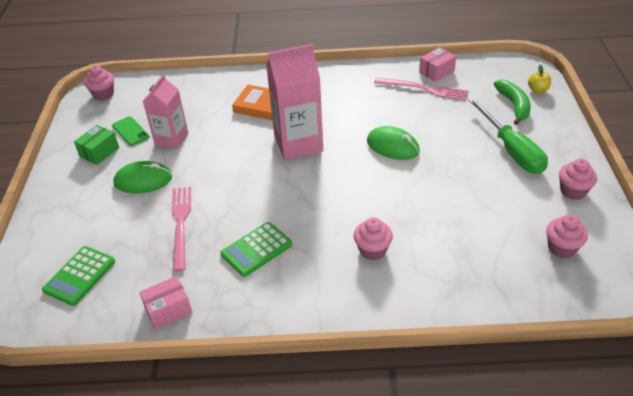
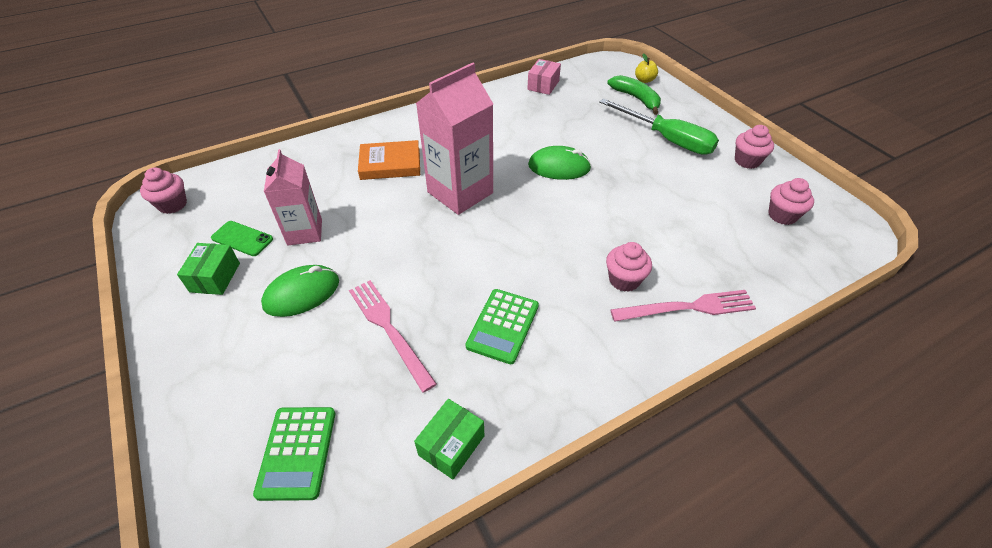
camera: 30 degrees left, 5 degrees up
(168, 310) = (451, 445): pink box -> green box
(424, 89) = (545, 104): pink fork -> pink fork (688, 307)

